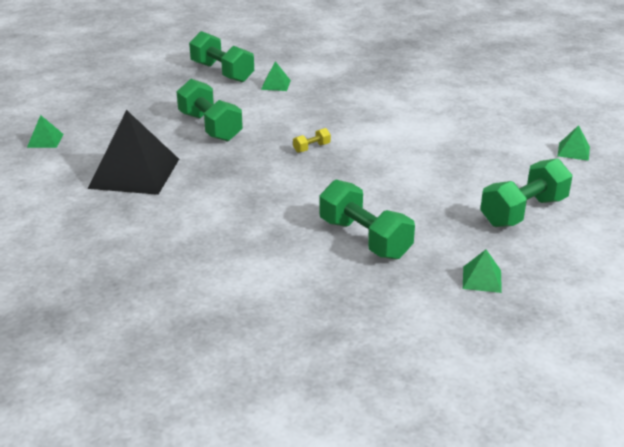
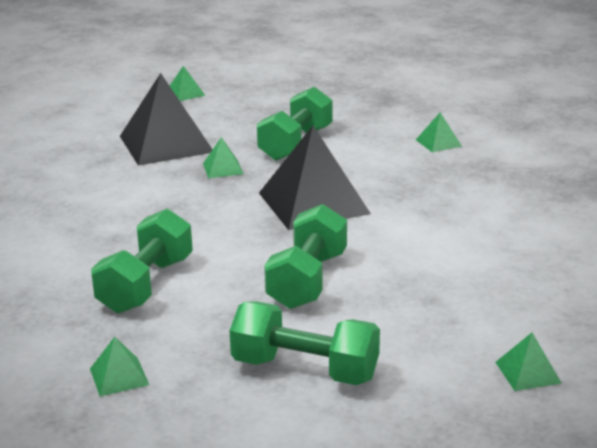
camera: 60 degrees right, 5 degrees down
(213, 163) = (223, 168): none -> green pyramid
(222, 72) = (426, 111): green dumbbell -> green dumbbell (307, 280)
(311, 148) = (313, 203): yellow dumbbell -> black pyramid

